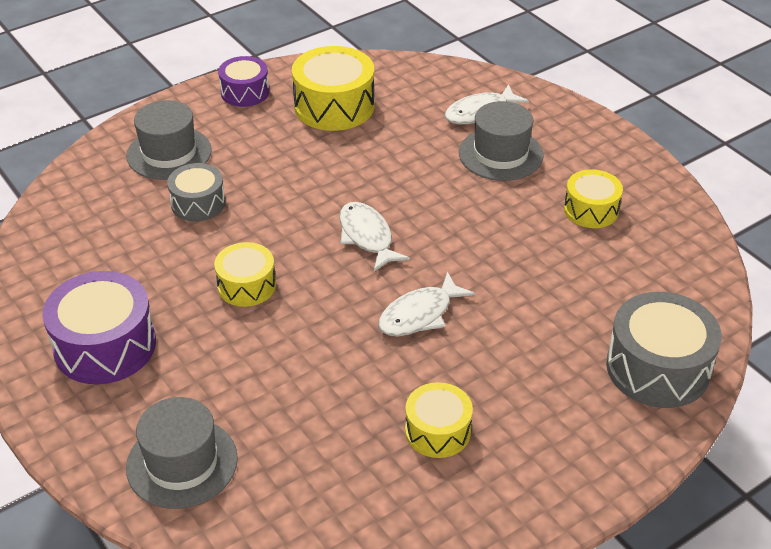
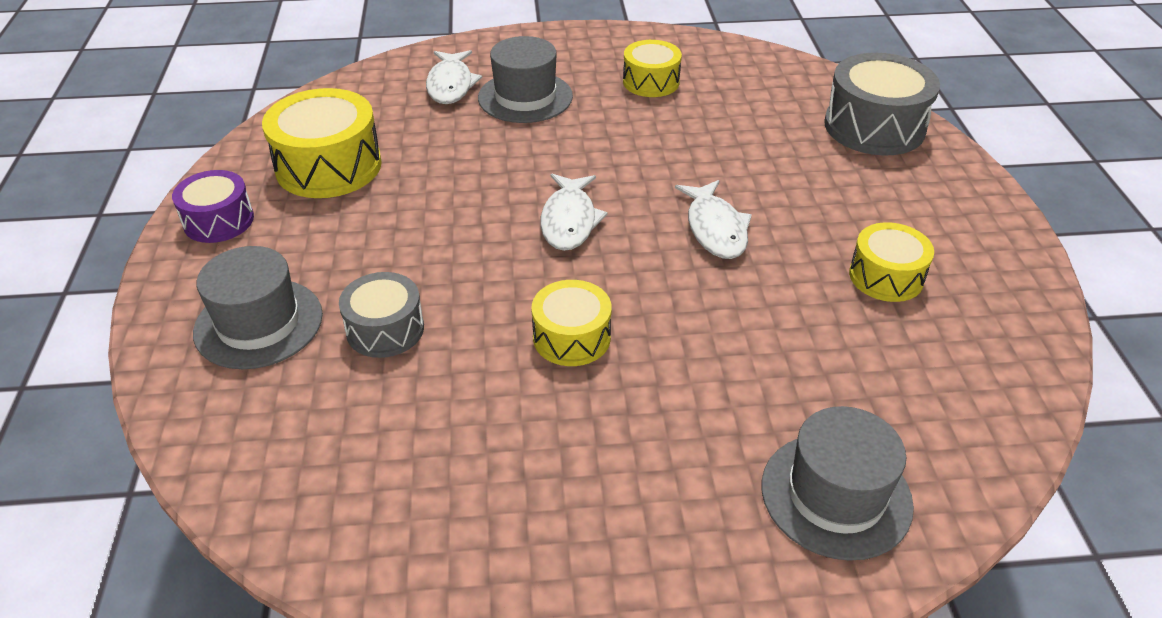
camera: 60 degrees left, 0 degrees up
(105, 346) = (581, 508): purple drum -> none
(367, 237) = (569, 220): white fish -> white fish turned 90 degrees counterclockwise

